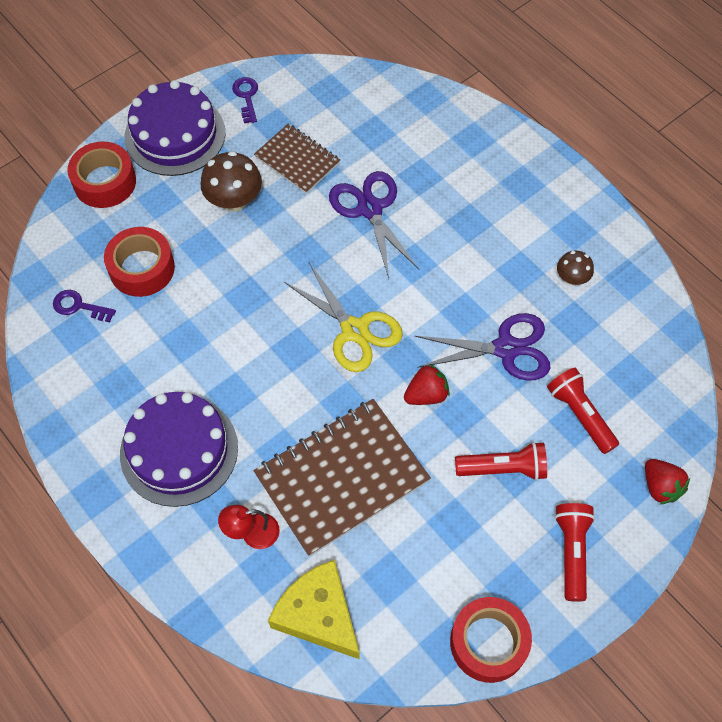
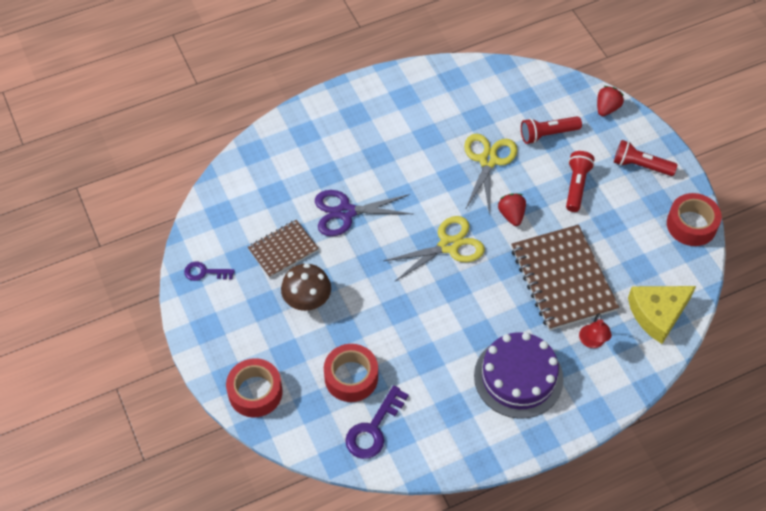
camera: 75 degrees left, 5 degrees down
(79, 306) = (373, 428): purple key -> purple key, size x1.59
(175, 135) = (224, 331): purple cake -> none
(506, 349) = (488, 160): purple scissors -> yellow scissors
(572, 278) = (443, 109): brown mushroom -> none
(660, 487) = (607, 108): red strawberry -> red strawberry turned 45 degrees counterclockwise

